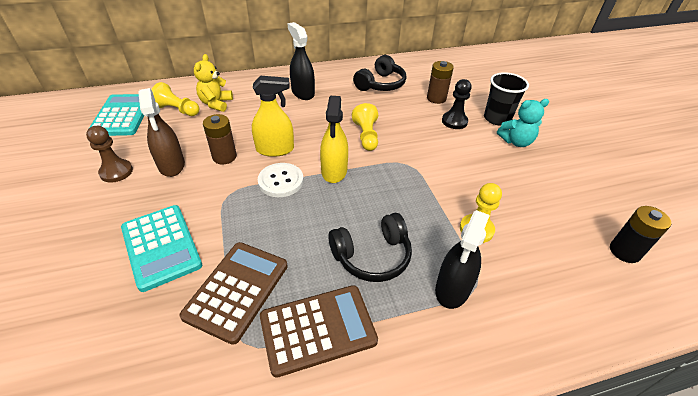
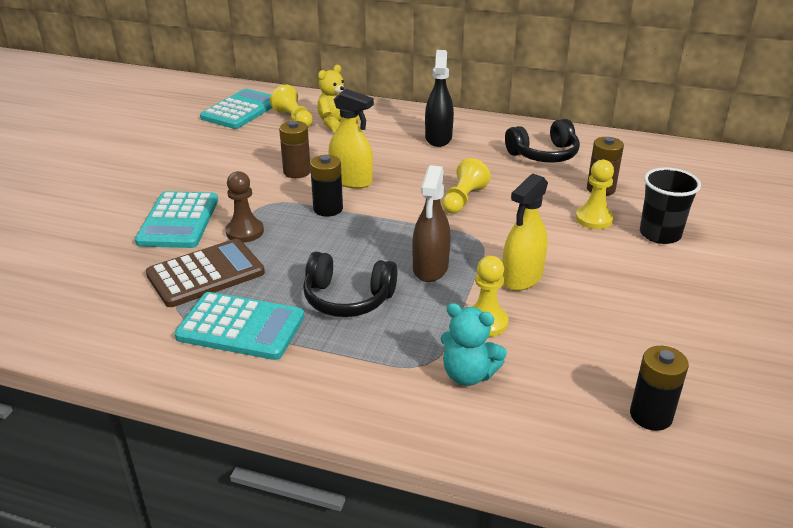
camera: 35 degrees right, 10 degrees down
(116, 172) = (195, 154): brown pawn -> brown pawn (245, 232)
(171, 165) = (244, 163): brown spray bottle -> brown spray bottle (430, 268)
(281, 181) = (328, 209): white button -> black battery
(318, 329) = (240, 327): brown calculator -> turquoise calculator
(334, 171) = (390, 218): yellow spray bottle -> yellow spray bottle (522, 278)
(452, 289) = (396, 355): black spray bottle -> none
(454, 121) = (594, 219): black pawn -> yellow pawn
(516, 142) = (653, 265): turquoise teddy bear -> turquoise teddy bear (468, 374)

